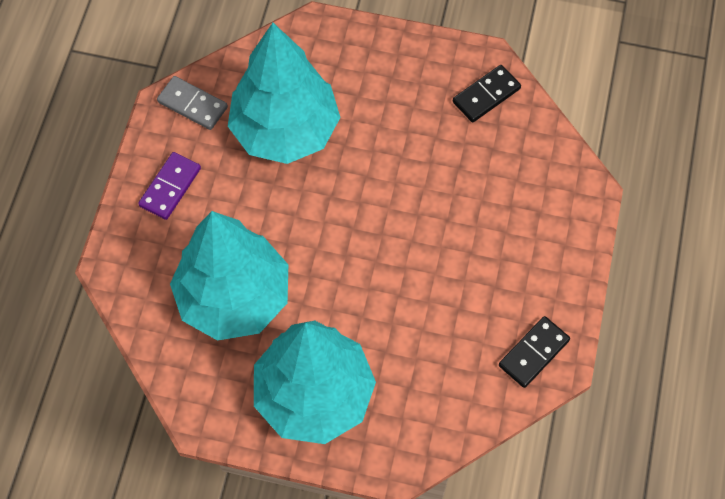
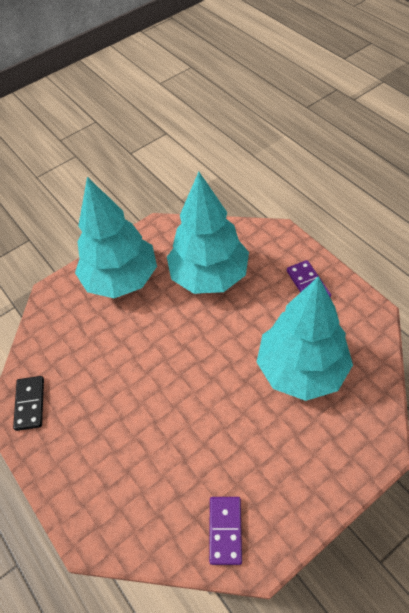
camera: 135 degrees right, 10 degrees down
(192, 105) = (363, 328): grey domino -> none
(486, 95) = (225, 530): black domino -> purple domino

